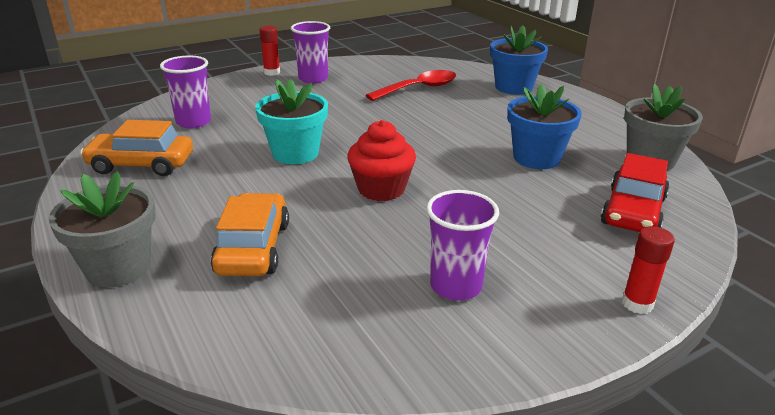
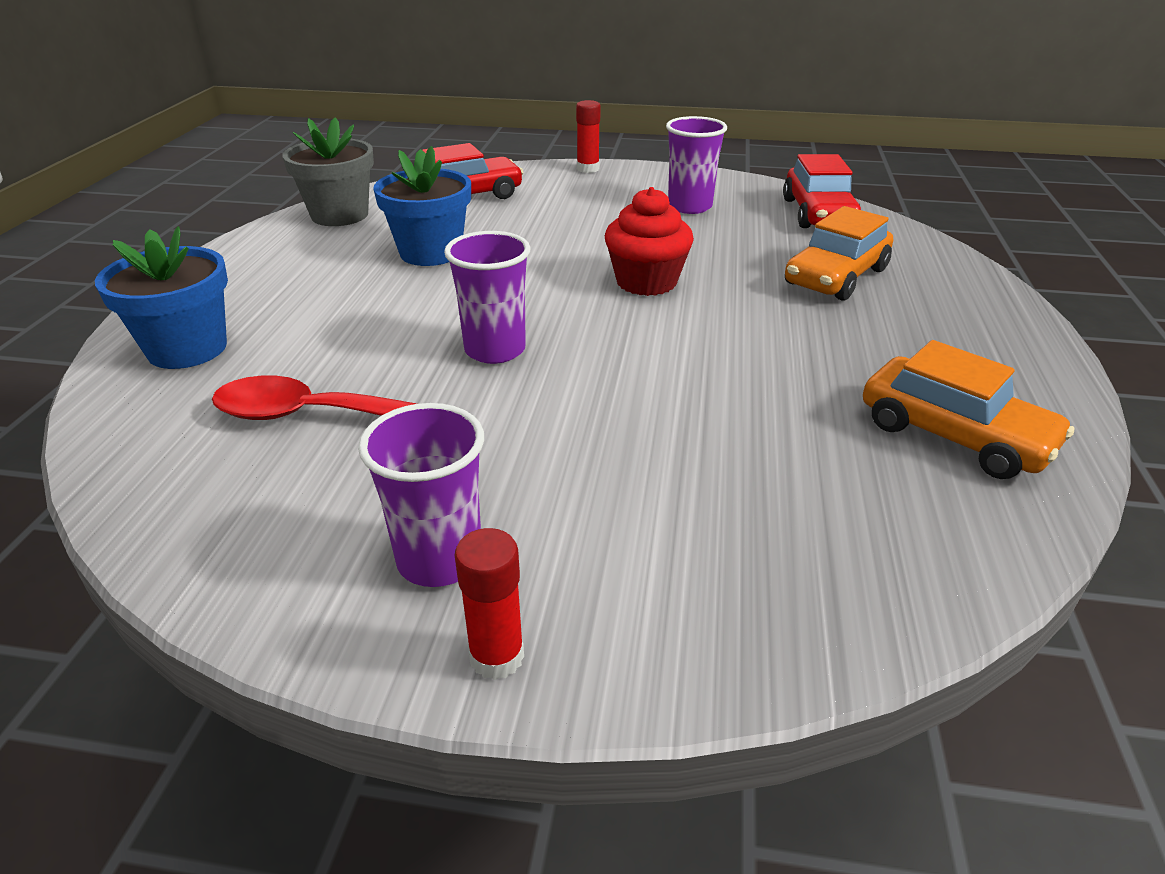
camera: 140 degrees left, 5 degrees up
(118, 267) = (986, 303): grey flower pot -> none
(193, 122) = (826, 513): purple cup -> purple cup (495, 350)
(295, 153) = (695, 363): turquoise flower pot -> none
(323, 339) = (818, 213): none -> red car

